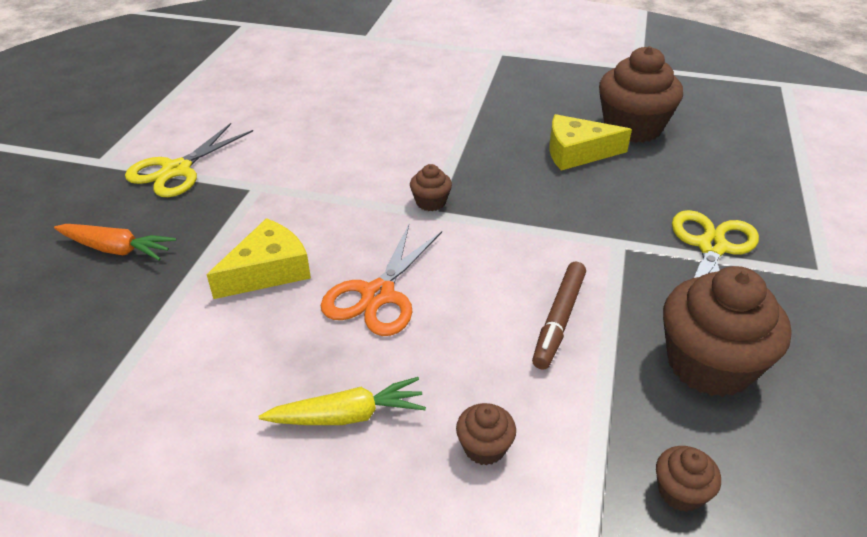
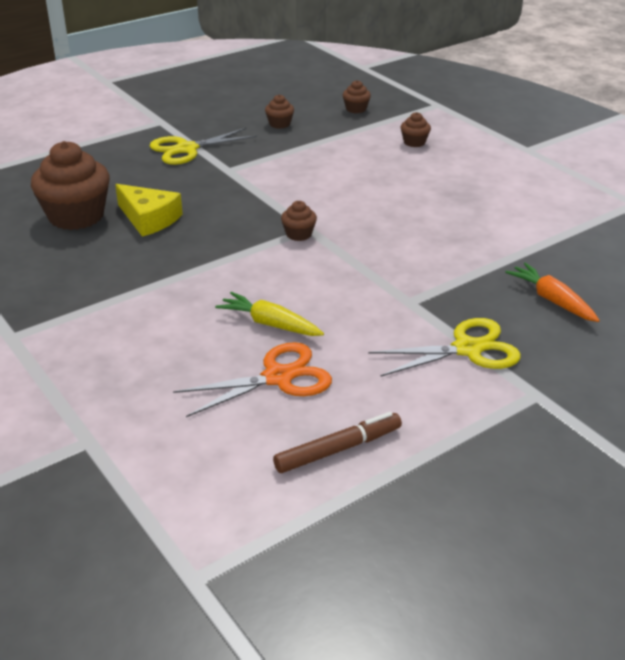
camera: 140 degrees left, 5 degrees down
(268, 271) = (451, 242): yellow cheese -> none
(347, 415) = (464, 171): yellow carrot -> yellow carrot (270, 324)
(378, 295) = (397, 204): orange scissors -> orange scissors (278, 377)
(559, 320) = (318, 159): brown marker -> brown marker (338, 449)
(709, 364) = (279, 124): brown cupcake -> brown cupcake, size x0.46

